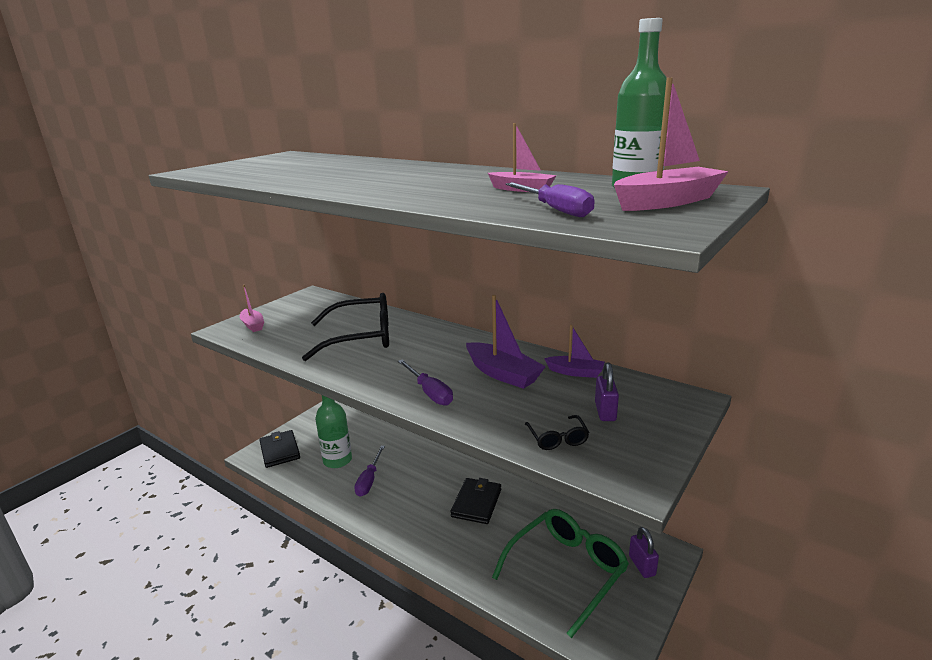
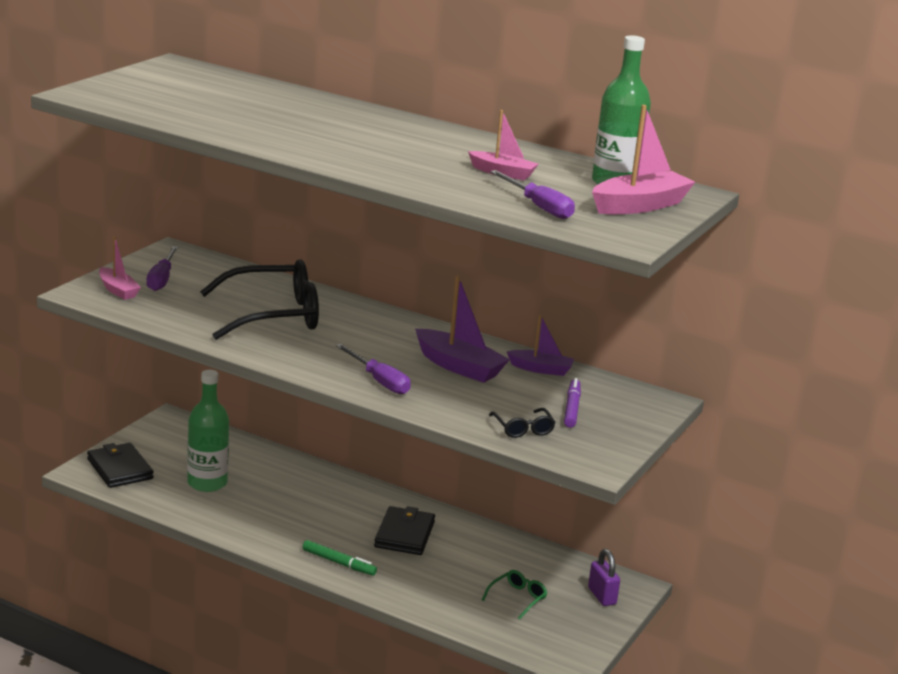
camera: 10 degrees left, 0 degrees up
(369, 480) = (258, 506): purple screwdriver -> purple screwdriver (161, 279)
(420, 535) = (339, 563): none -> green marker
(567, 570) = (518, 598): green glasses -> green glasses, size x0.43
(605, 412) = (571, 408): purple padlock -> purple marker

